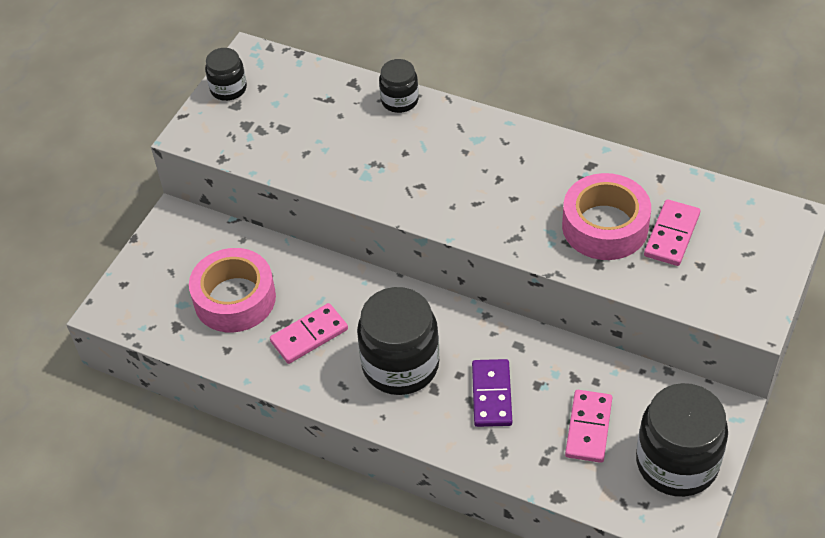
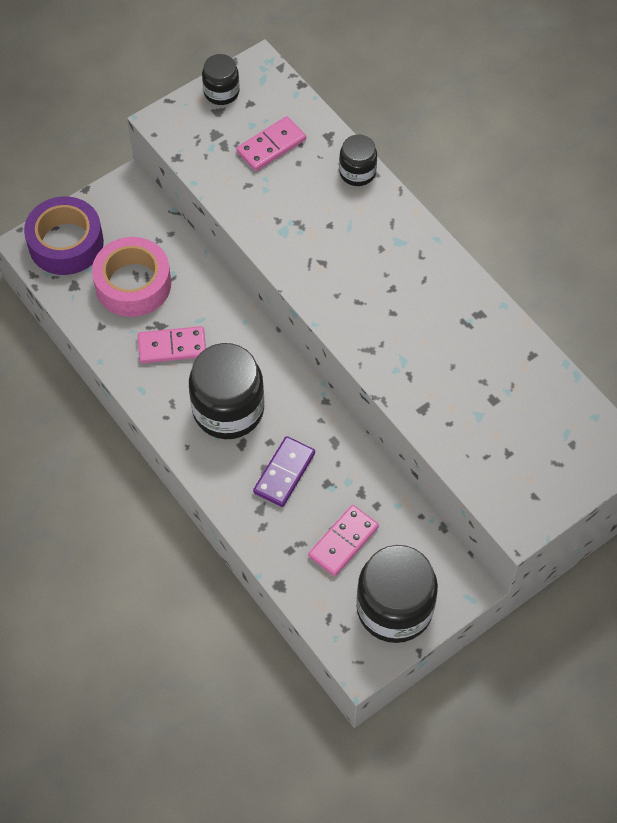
camera: 25 degrees right, 10 degrees up
(144, 293) = (66, 243): none -> purple tape
(605, 226) = (452, 377): pink tape -> none
(671, 235) = (503, 413): pink domino -> pink domino (271, 146)

